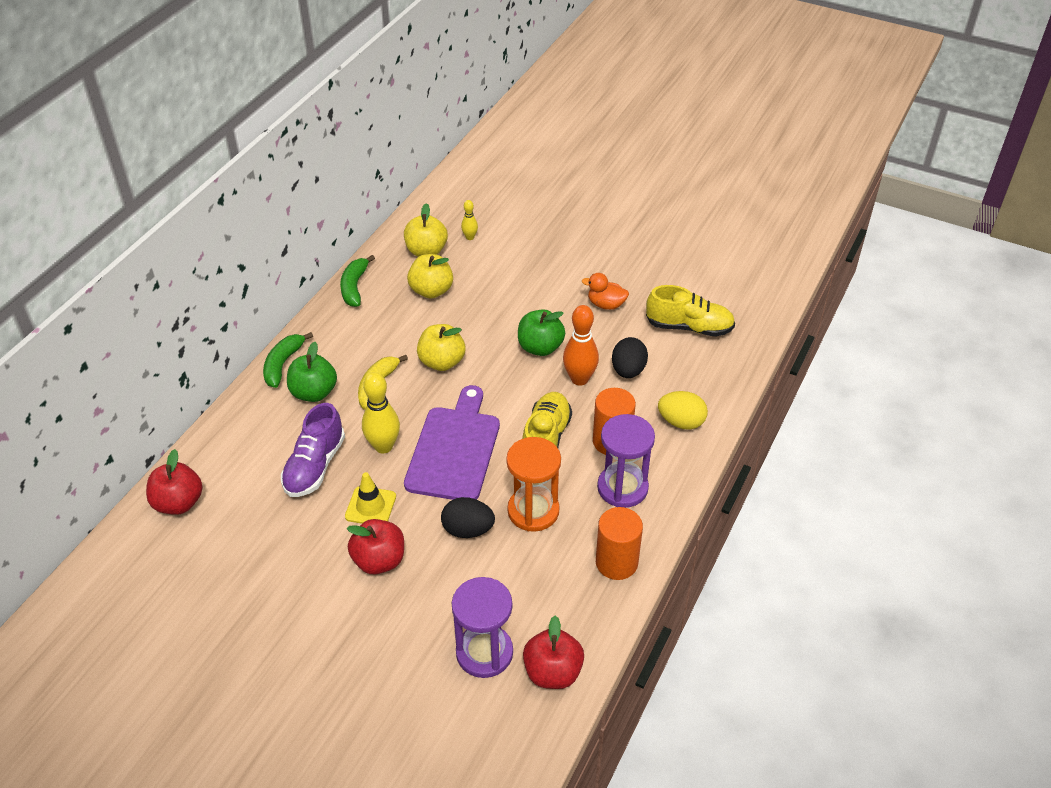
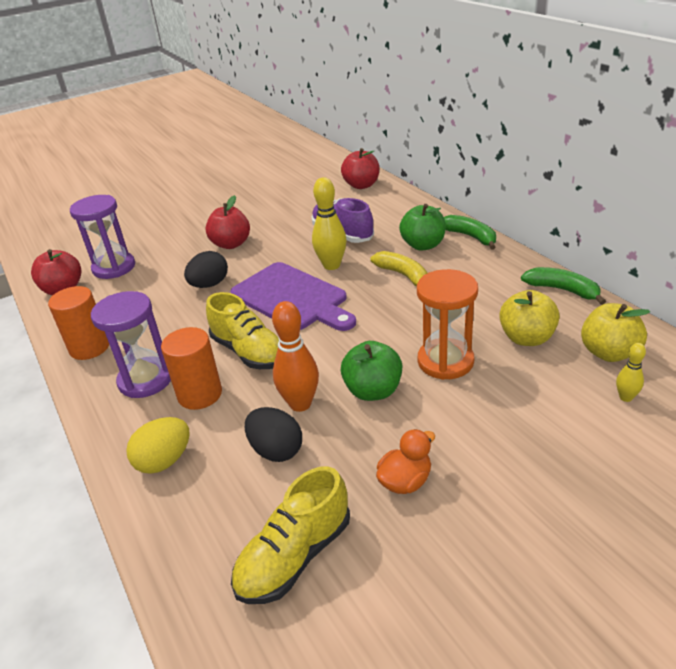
camera: 125 degrees right, 10 degrees down
(370, 506) = (279, 249): yellow traffic cone -> none
(442, 362) = (406, 317): yellow apple -> none
(533, 511) = (187, 320): orange hourglass -> orange hourglass (445, 361)

